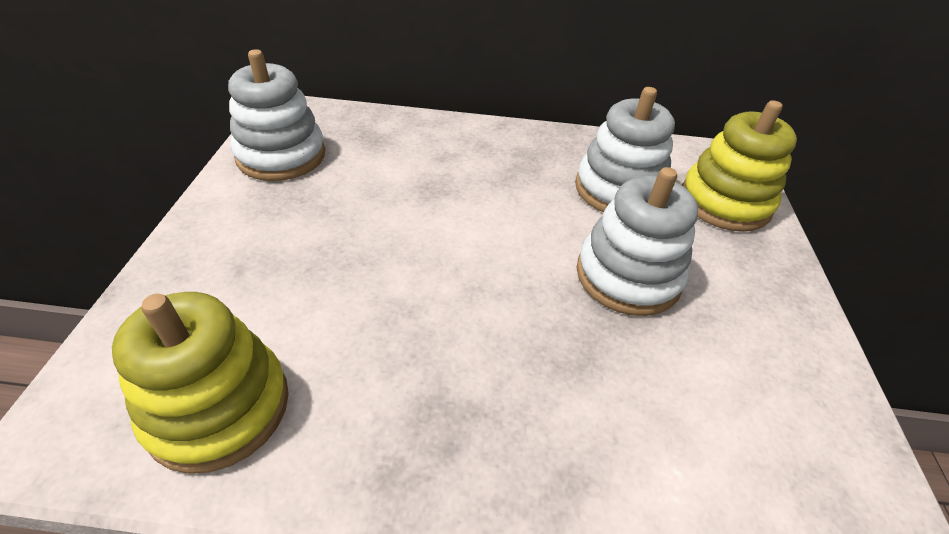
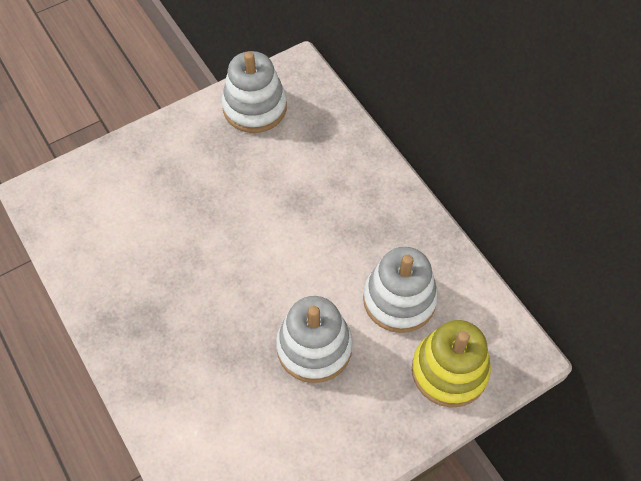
camera: 55 degrees right, 15 degrees up
(218, 407) = (88, 233): yellow stacking toy -> none

